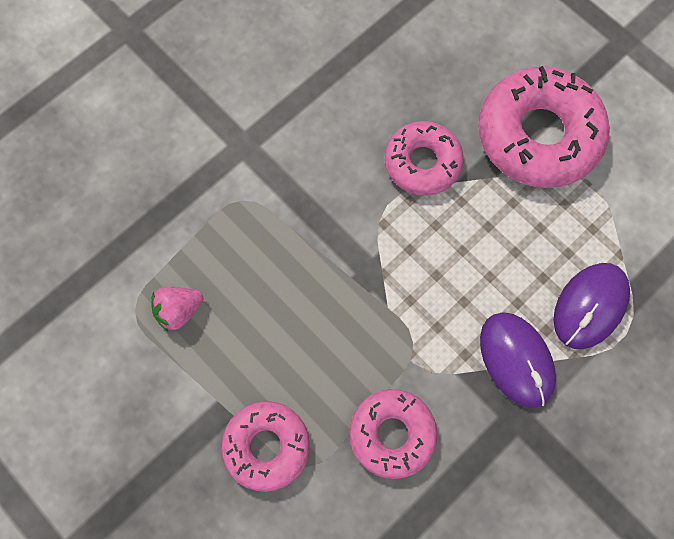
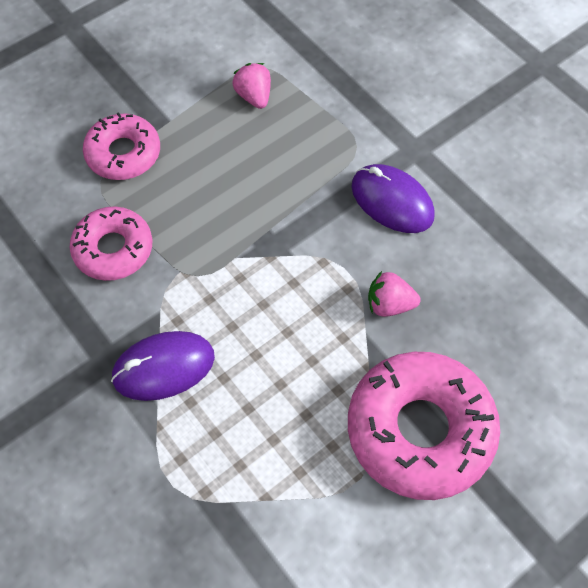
camera: 95 degrees right, 10 degrees down
(422, 163) = (389, 304): pink donut -> pink strawberry
(590, 306) = (209, 451): purple mouse -> purple mouse (392, 201)

